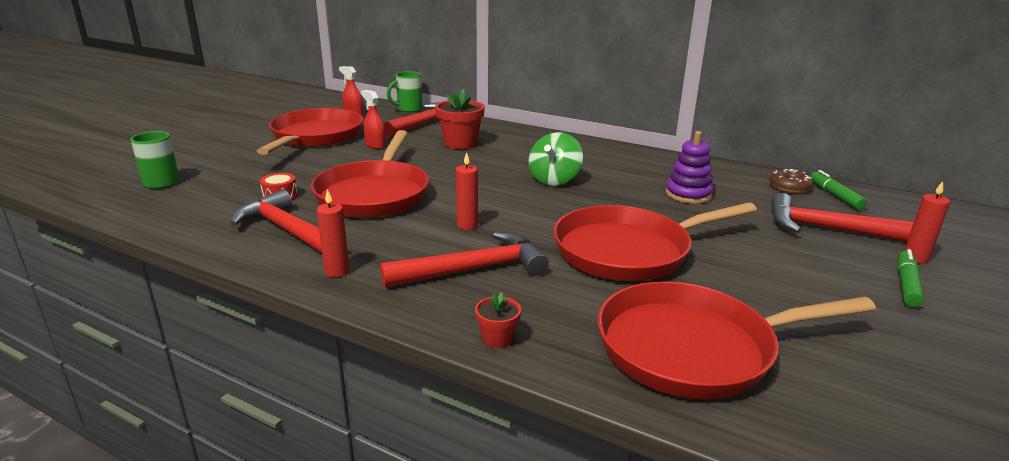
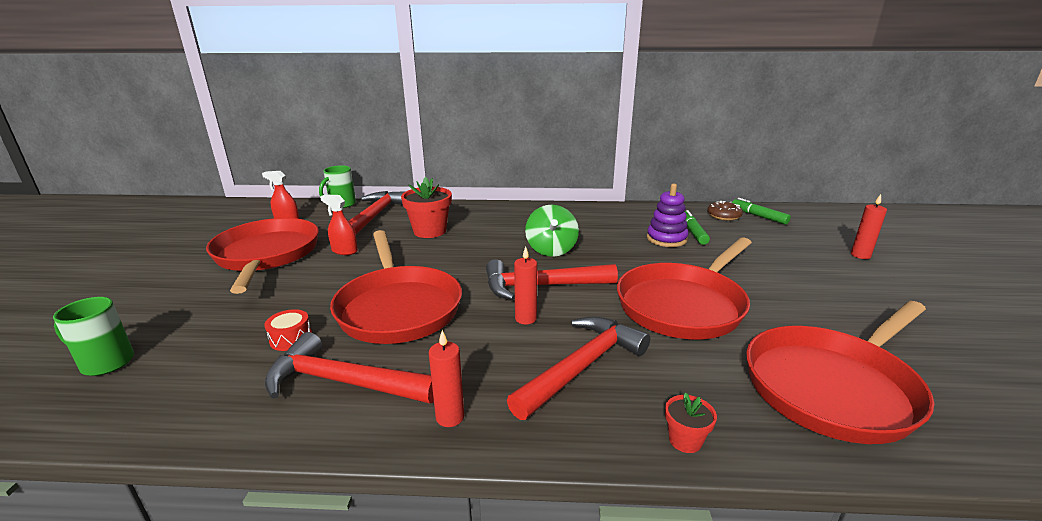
camera: 25 degrees left, 0 degrees up
(831, 229) = (788, 245): red hammer -> red hammer (541, 286)
(906, 285) = (881, 279): green marker -> green marker (693, 232)

